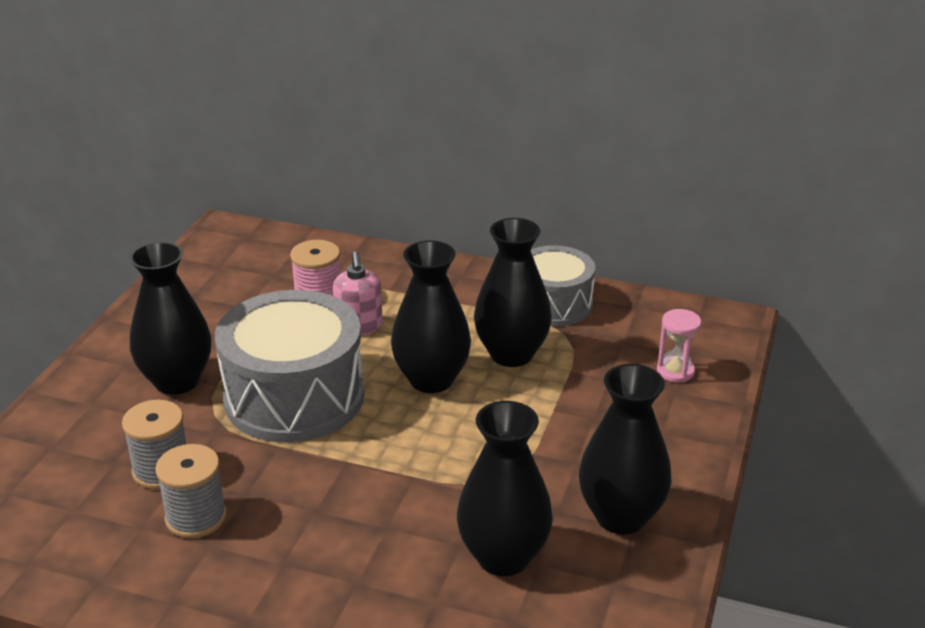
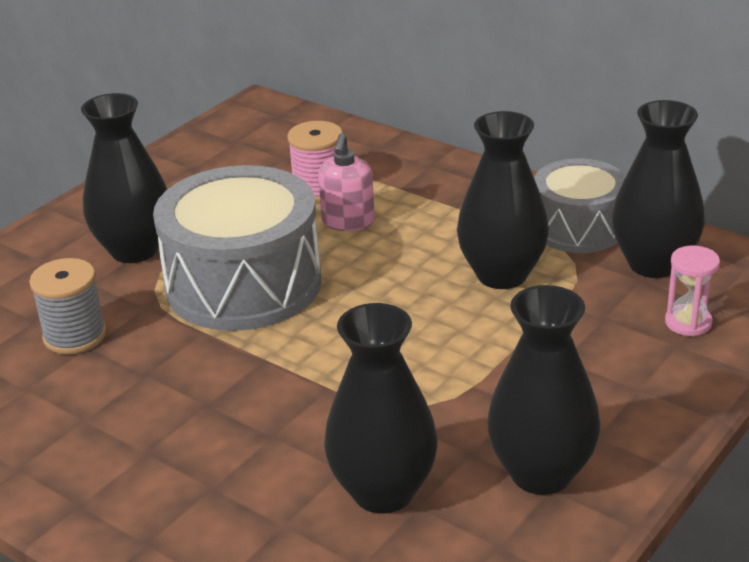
camera: 20 degrees right, 0 degrees up
(196, 517) = (84, 388): grey spool -> none
(431, 379) = (398, 288): black vase -> black vase (653, 264)

